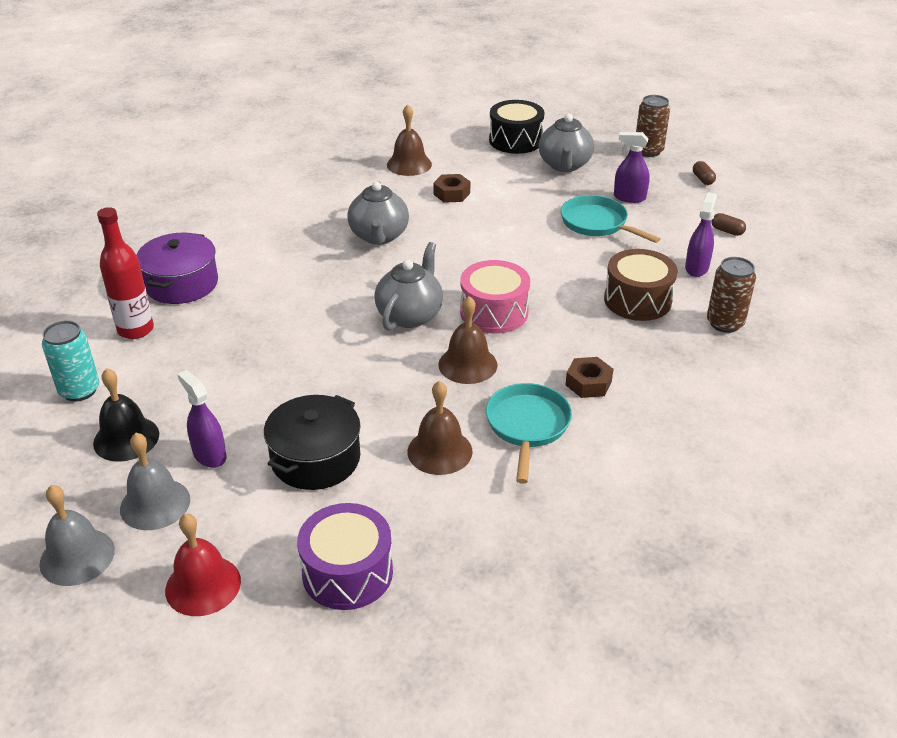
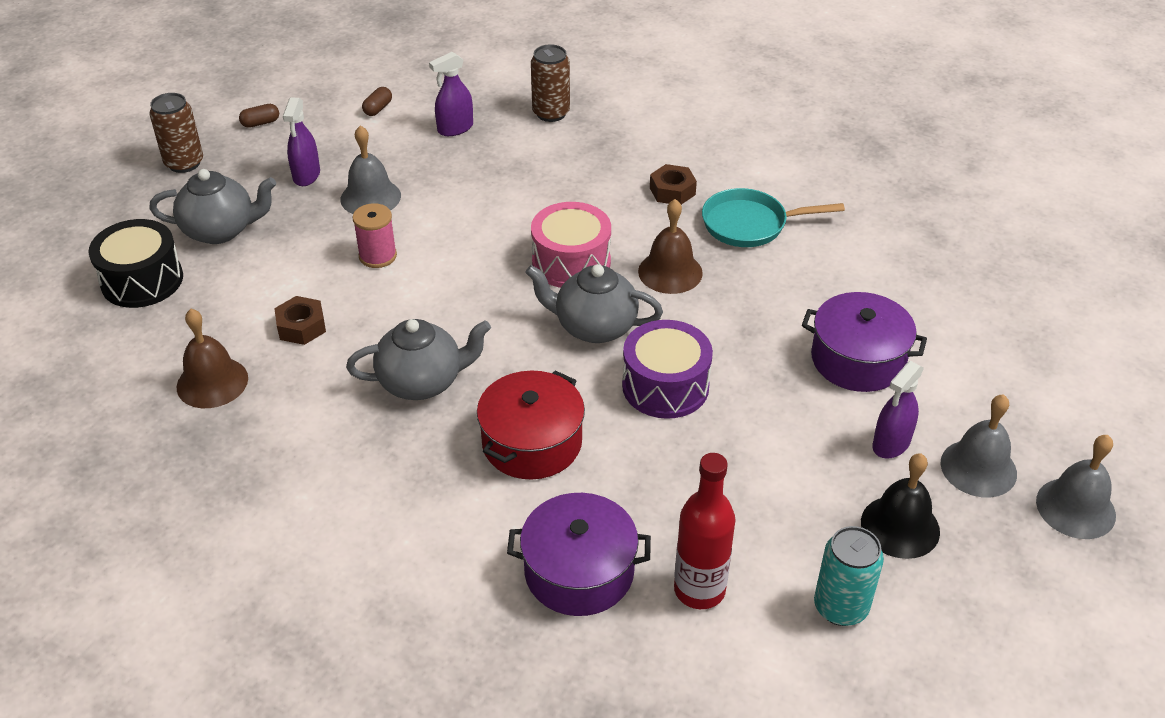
camera: 100 degrees left, 5 degrees up
(203, 585) = (1051, 402): red bell -> none
(301, 275) = (532, 442): none -> red pot
(315, 459) = (858, 359): black pot -> purple pot
(347, 572) = (982, 311): purple drum -> purple drum (665, 386)
(439, 451) = (808, 276): brown bell -> none
(522, 224) = (378, 256): none -> pink spool
(597, 223) = (370, 197): turquoise pan -> grey bell
(637, 300) = (524, 165): brown drum -> none
(696, 268) = (455, 128): purple spray bottle -> purple spray bottle turned 45 degrees counterclockwise

